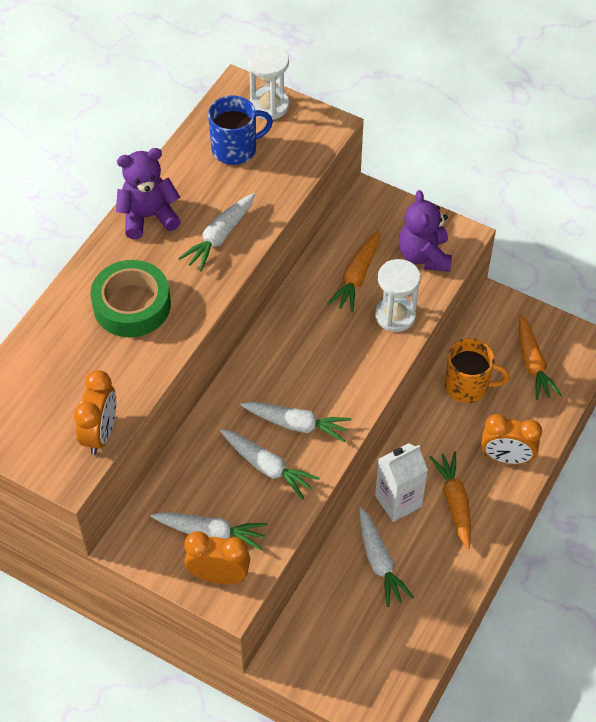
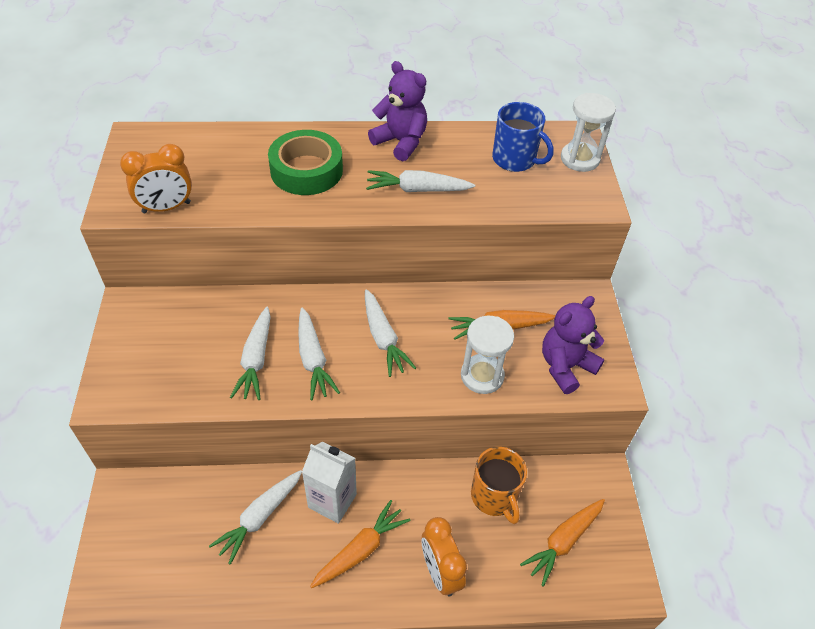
camera: 55 degrees right, 5 degrees down
(210, 532) = (166, 352): white carrot -> white carrot (383, 338)
(219, 576) = (125, 378): orange clock -> none

